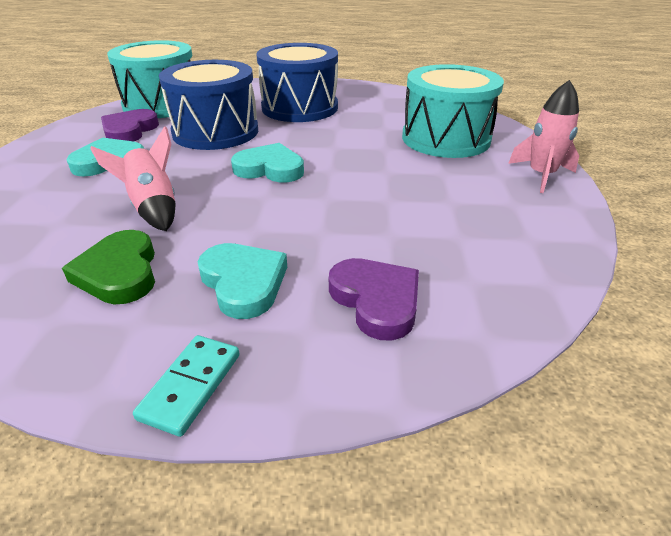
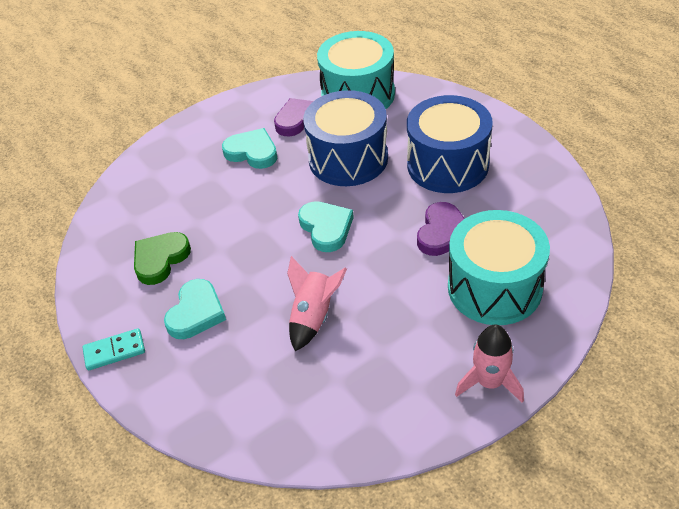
camera: 55 degrees right, 10 degrees up
(153, 208) = (225, 218): pink rocket -> pink rocket (313, 316)
(376, 300) = (231, 378): purple heart -> purple heart (442, 233)

